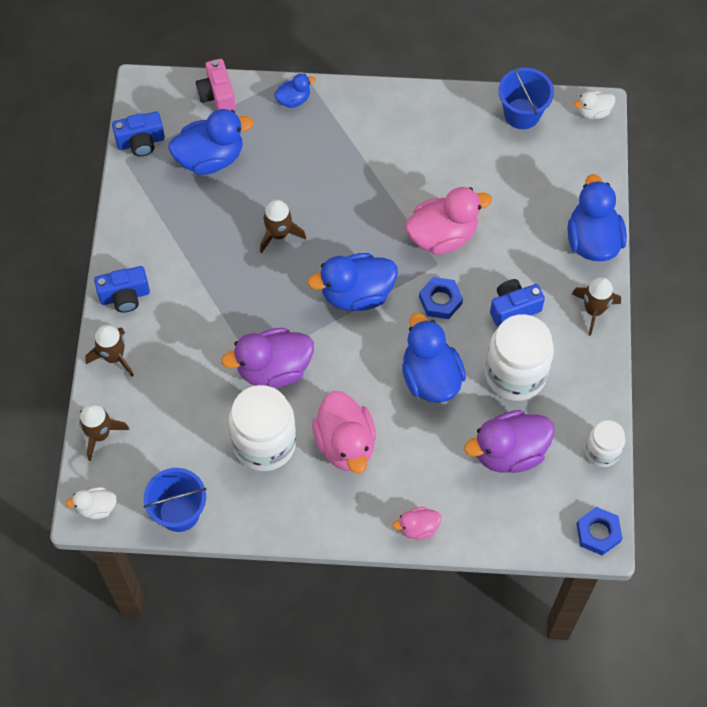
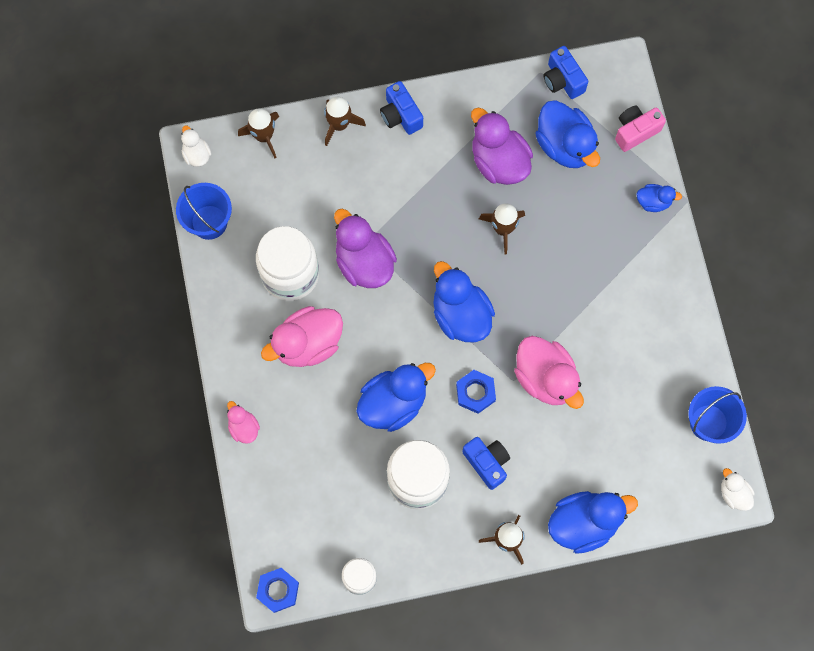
camera: 75 degrees right, 10 degrees up
(293, 99) = (653, 202): blue duck -> blue duck turned 45 degrees counterclockwise
(509, 452) = (337, 491): purple duck -> purple duck (499, 161)

